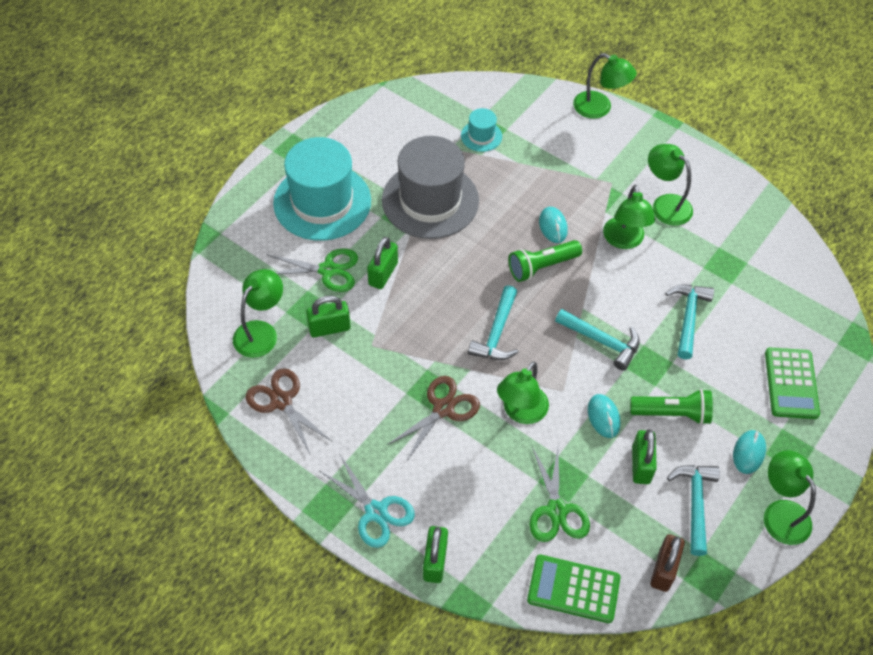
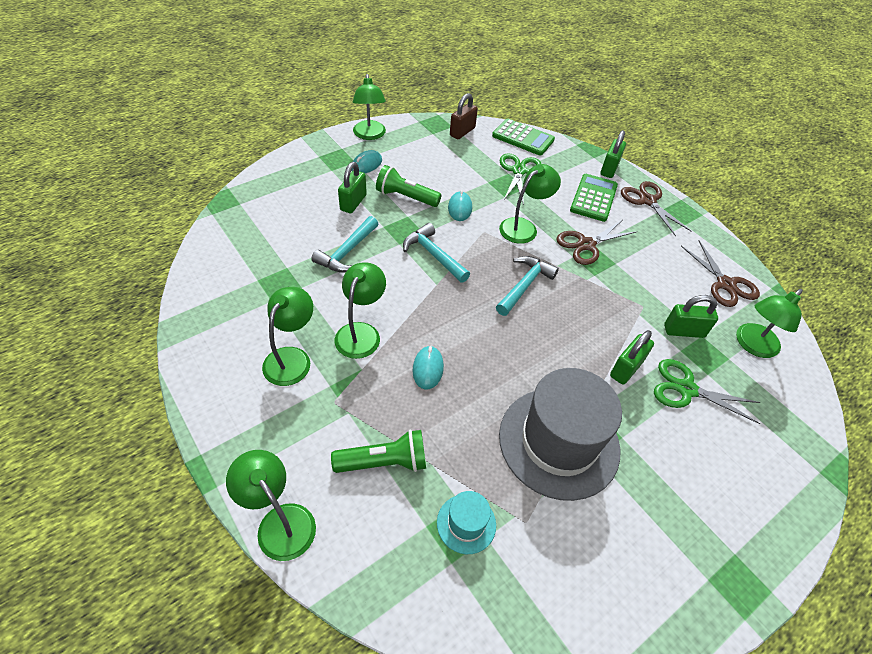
camera: 165 degrees left, 5 degrees down
(322, 202) = (695, 479): turquoise hat -> none
(376, 511) = (647, 201): turquoise scissors -> brown scissors
(541, 266) = (459, 330): green flashlight -> green flashlight (384, 462)
(641, 465) = (447, 177): green padlock -> green padlock (353, 202)
(665, 204) = (292, 358): green lamp -> green lamp turned 135 degrees counterclockwise
(695, 503) = (422, 152): turquoise hammer -> none
(791, 383) = (301, 190): green calculator -> green calculator (593, 198)

